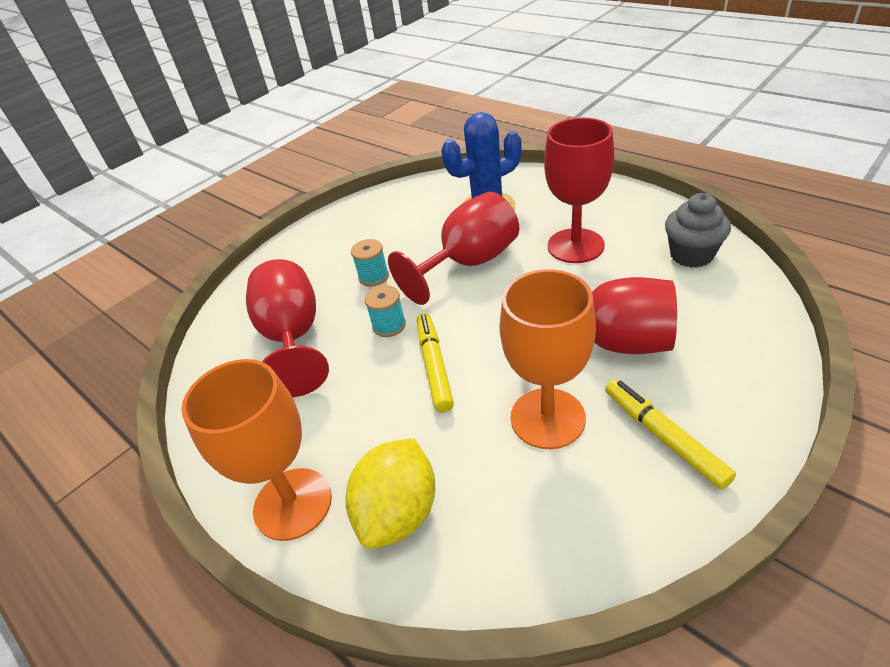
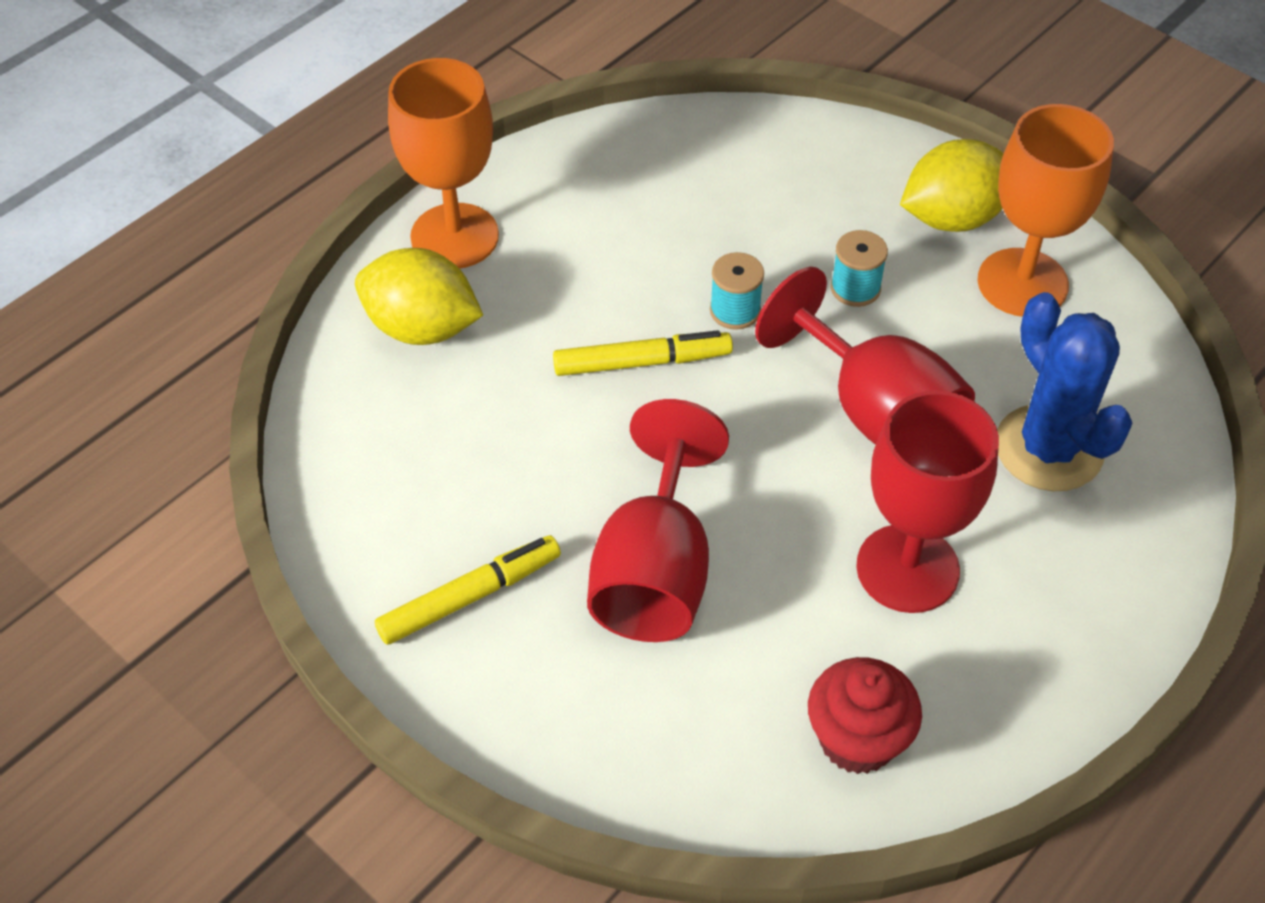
camera: 85 degrees right, 10 degrees up
(293, 337) = (727, 206): red goblet -> none
(322, 245) = (952, 218): none -> yellow lemon
(547, 418) = (525, 478): orange goblet -> orange goblet (1022, 283)
(691, 255) = (857, 739): grey cupcake -> red cupcake

